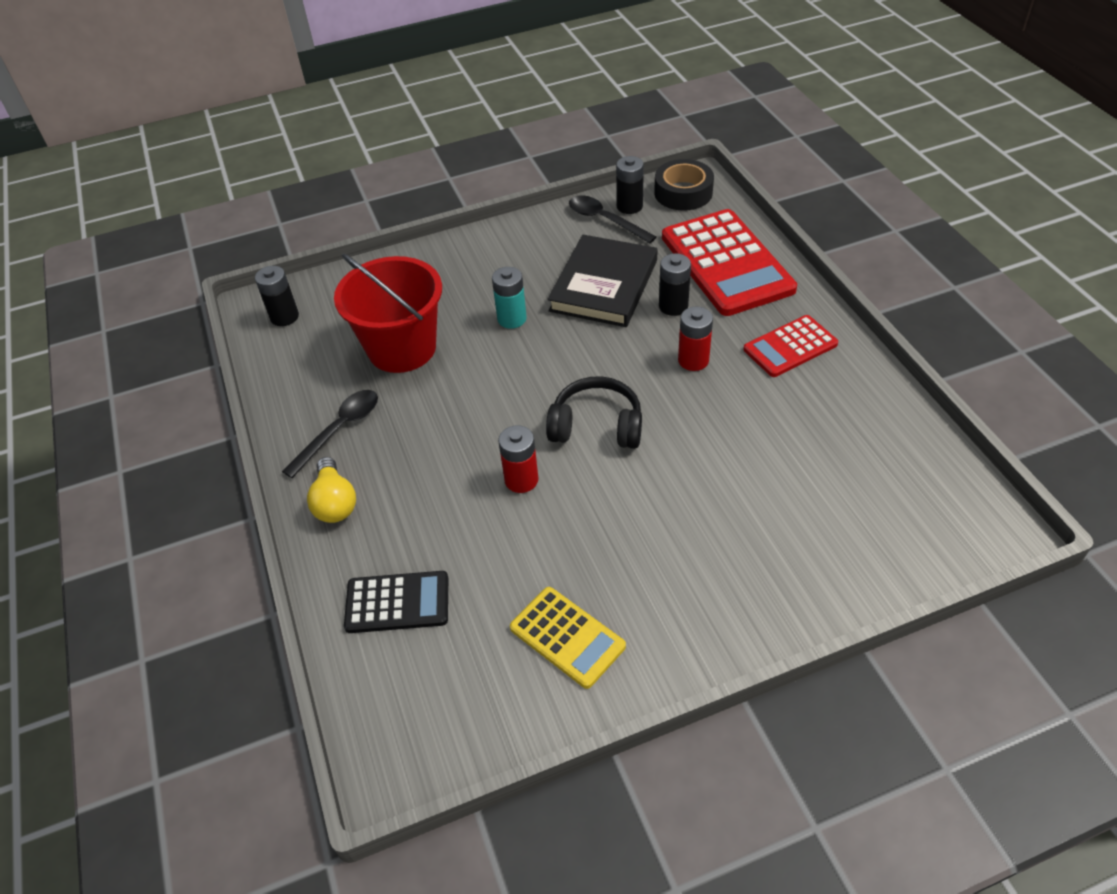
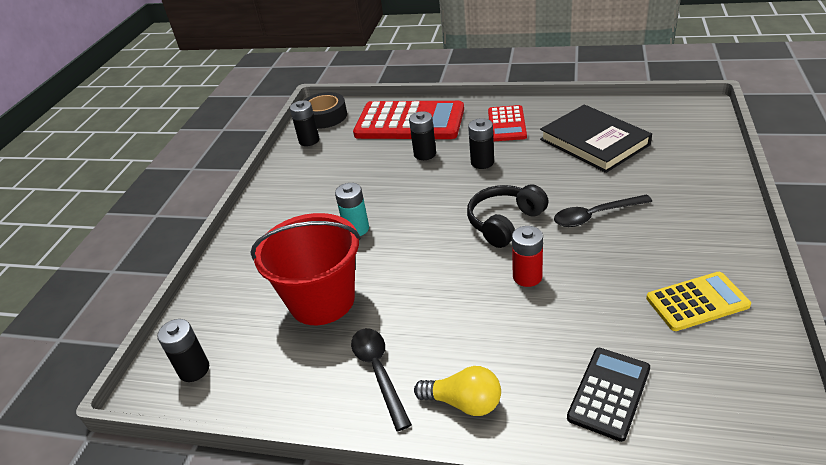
camera: 55 degrees left, 10 degrees down
(604, 285) = (372, 175): black book -> black book (594, 142)
(605, 220) = (309, 154): black spoon -> black spoon (595, 216)
(693, 360) = (482, 162): red battery -> black battery

